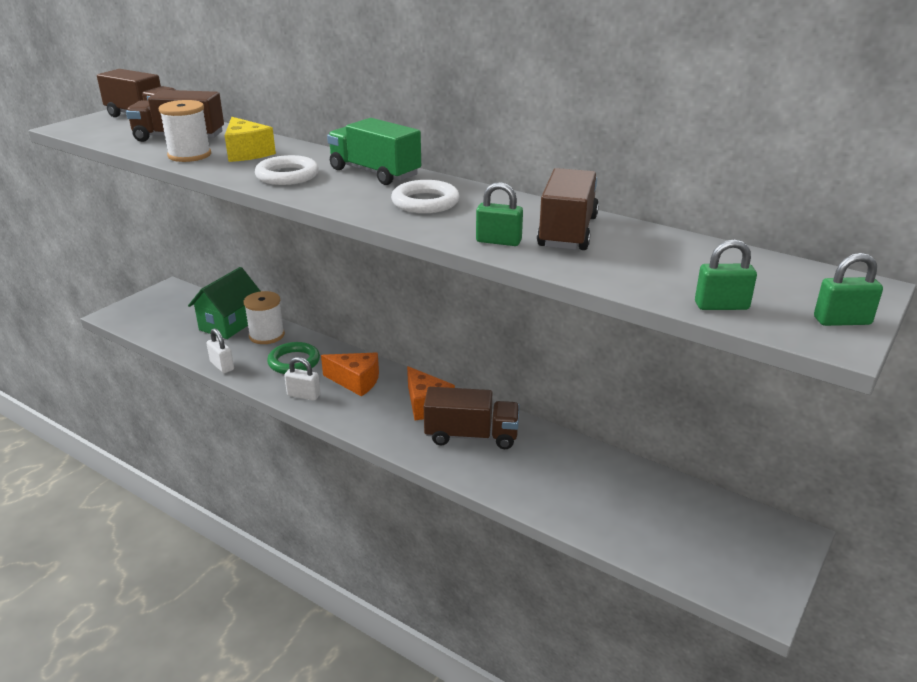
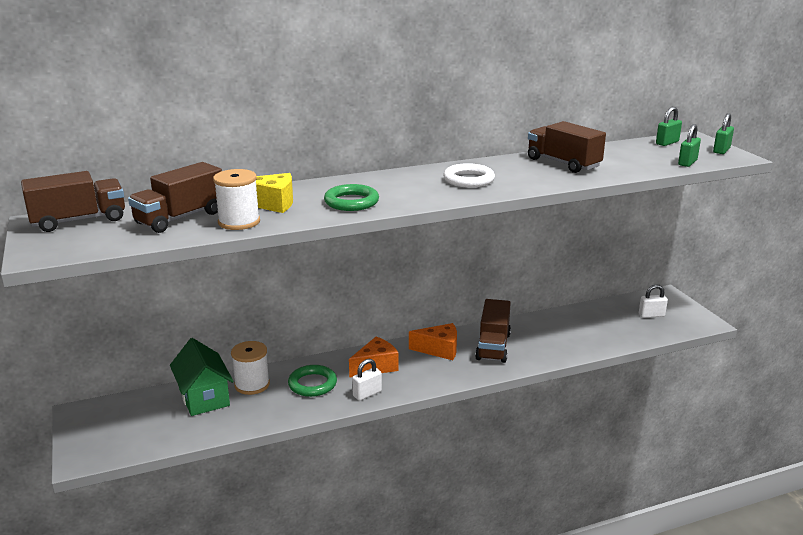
camera: 55 degrees left, 5 degrees down
(222, 366) = (272, 419): white padlock -> white padlock (651, 315)
(287, 175) = (351, 202): white ring -> green ring
(374, 173) = (390, 179): green truck -> none
(471, 436) = (493, 346): brown truck -> brown truck turned 150 degrees clockwise
(498, 241) = (557, 179): green padlock -> green padlock (667, 143)

